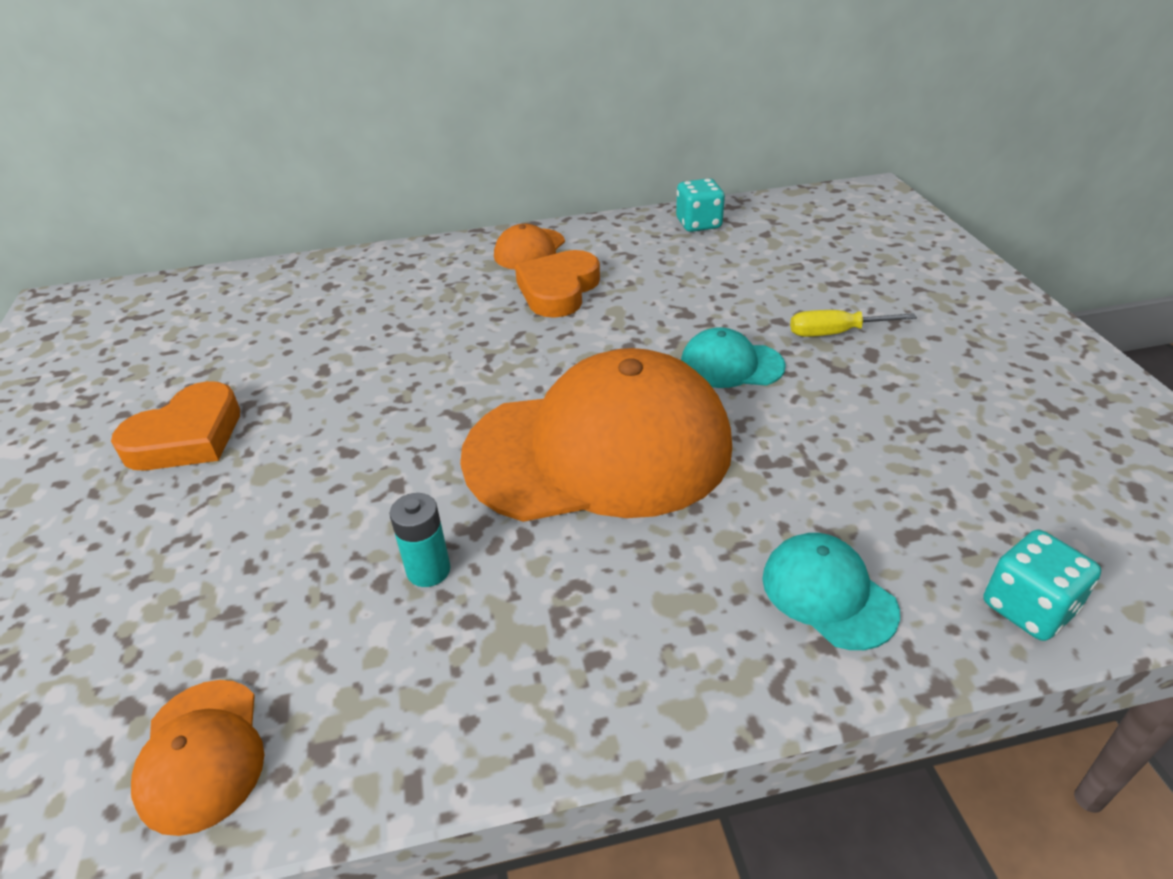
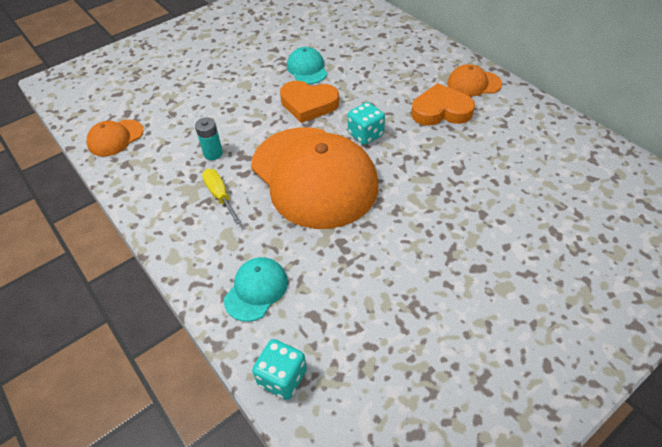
camera: 65 degrees right, 10 degrees up
(187, 437) = (253, 54): orange heart -> orange heart (308, 104)
(698, 224) = (573, 142): turquoise dice -> turquoise dice (365, 134)
(731, 365) = (418, 204): turquoise cap -> turquoise cap (307, 69)
(835, 333) = (488, 244): yellow screwdriver -> yellow screwdriver (220, 196)

